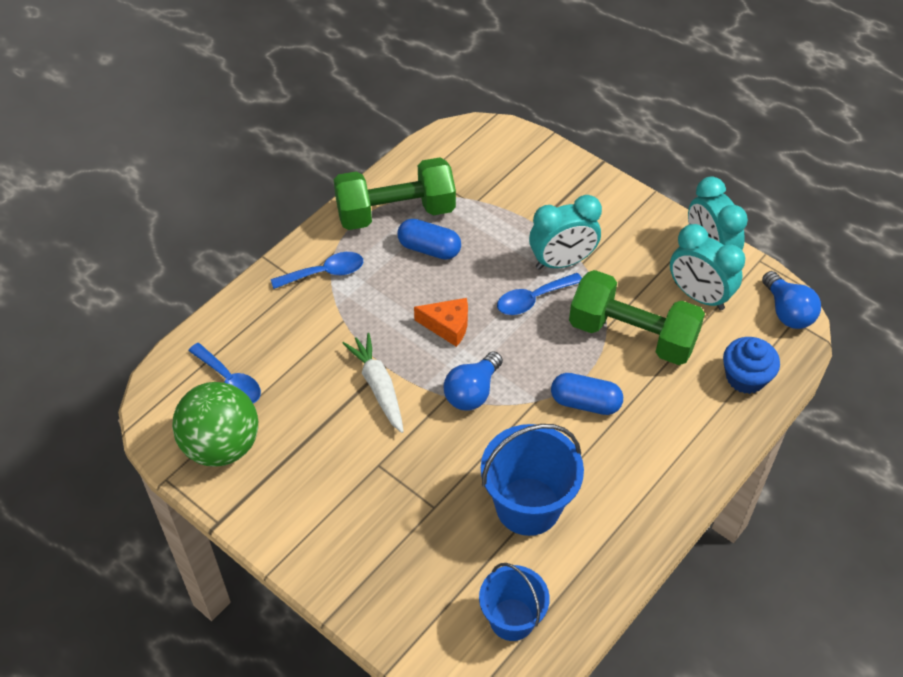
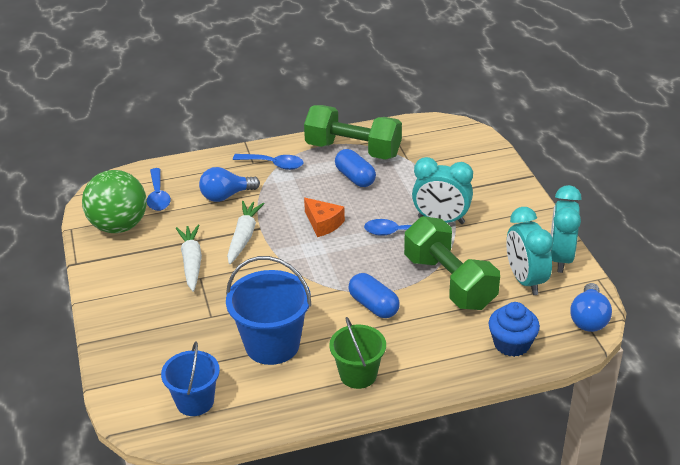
camera: 35 degrees right, 15 degrees down
(351, 450) = (191, 262): none -> white carrot
(472, 392) = (301, 266): blue light bulb -> blue light bulb (226, 196)
(640, 493) = (358, 375): none -> green bucket

